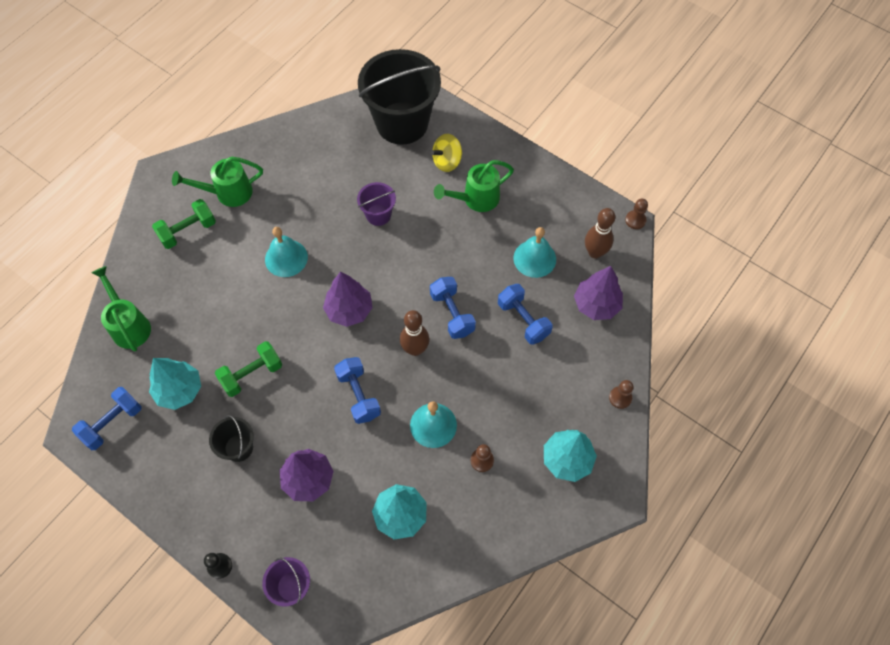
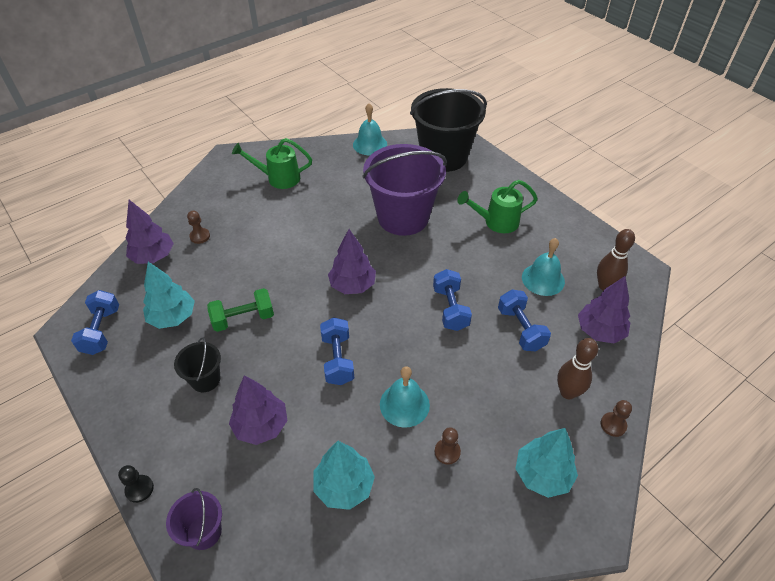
camera: 15 degrees right, 15 degrees down
(112, 423) = (101, 331): blue dumbbell -> blue dumbbell turned 60 degrees counterclockwise
(129, 325) = (153, 256): green watering can -> purple tree
(188, 231) = (234, 198): green dumbbell -> none
(286, 258) = (310, 233): turquoise bell -> turquoise bell (370, 144)
(378, 215) = (403, 217): purple bucket -> purple bucket, size x2.18
(415, 349) = (405, 331): brown bowling pin -> brown bowling pin (568, 392)
(447, 161) = (476, 190): yellow spinning top -> none
(635, 220) = (651, 267): brown pawn -> brown pawn (200, 236)

